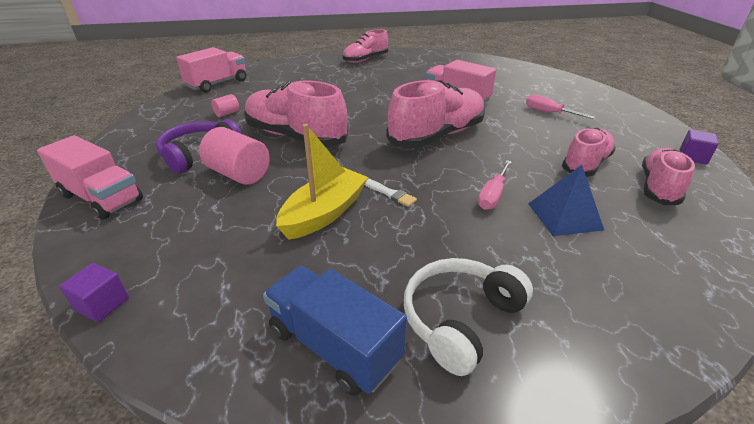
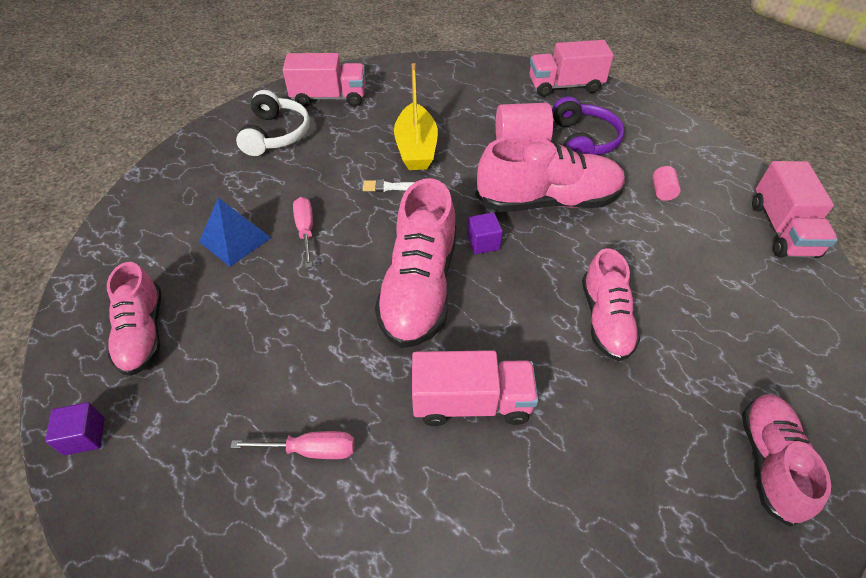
camera: 140 degrees right, 15 degrees up
(102, 304) = (453, 61): purple cube -> purple cube (483, 242)
(334, 345) = (329, 97): blue truck -> pink truck
(586, 164) = (228, 332): pink shoe -> pink shoe (605, 319)

